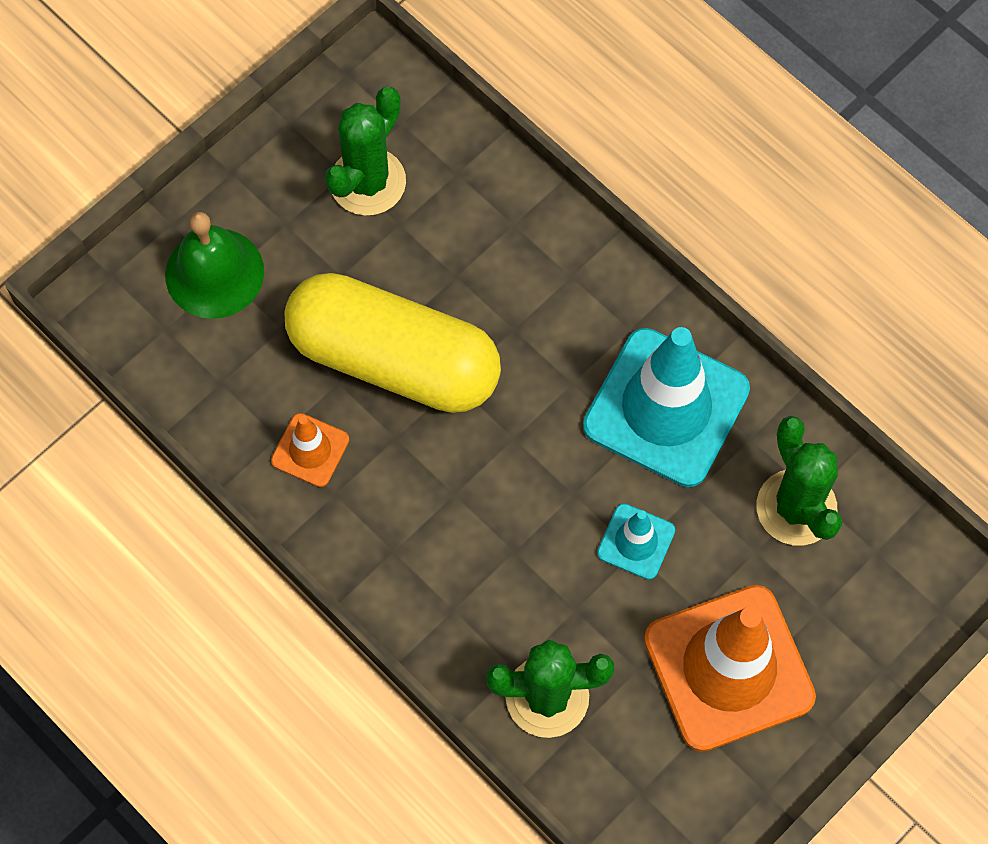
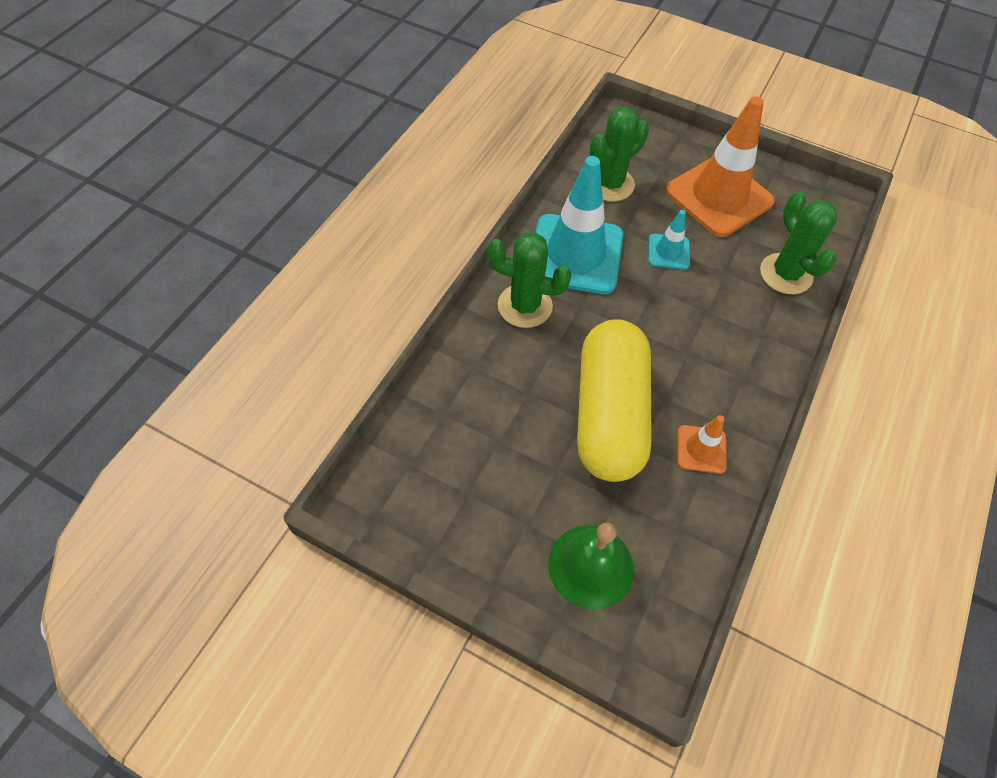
camera: 110 degrees left, 10 degrees down
(368, 182) = (470, 473): green cactus -> green cactus (525, 306)

